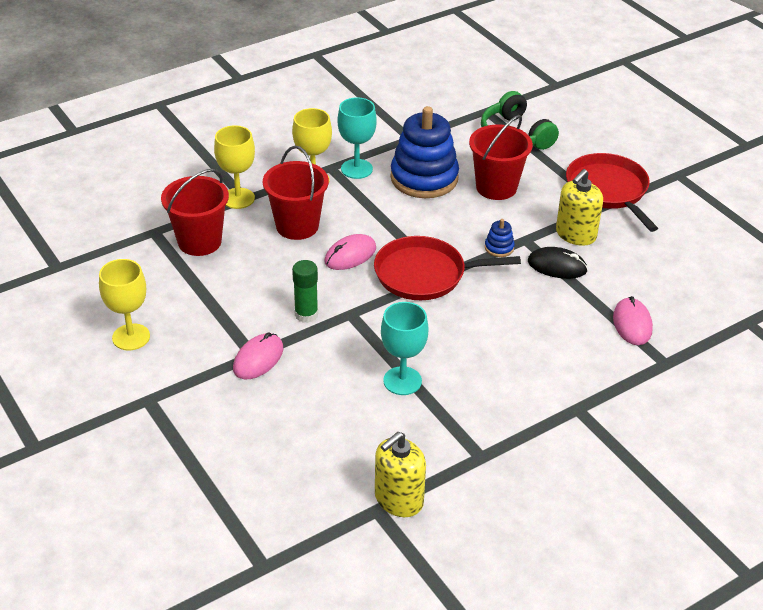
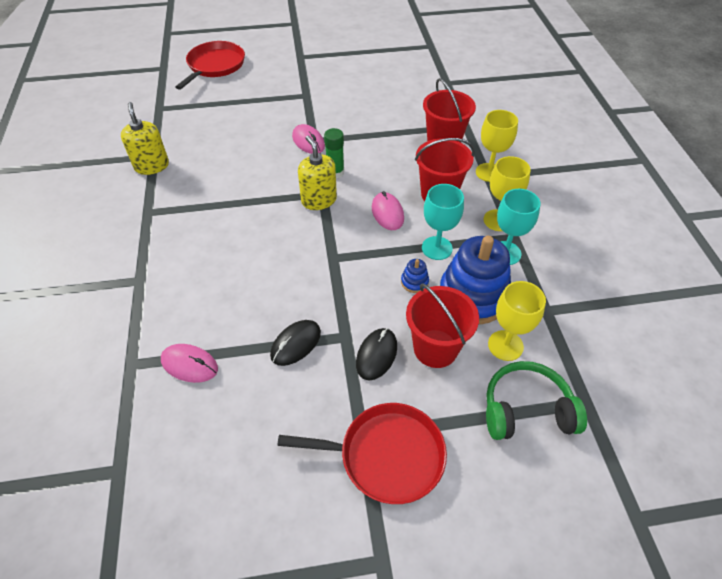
camera: 115 degrees right, 10 degrees up
(131, 337) = (363, 98): yellow goblet -> yellow goblet (505, 345)
(402, 381) = (240, 198): turquoise goblet -> turquoise goblet (437, 248)
(425, 274) = (339, 248): red pan -> red pan (215, 66)
(499, 248) = (344, 311): blue stacking toy -> blue stacking toy (414, 282)
(529, 217) = (376, 355): none -> black mouse
(575, 234) = (330, 382): yellow soap dispenser -> yellow soap dispenser (319, 200)

